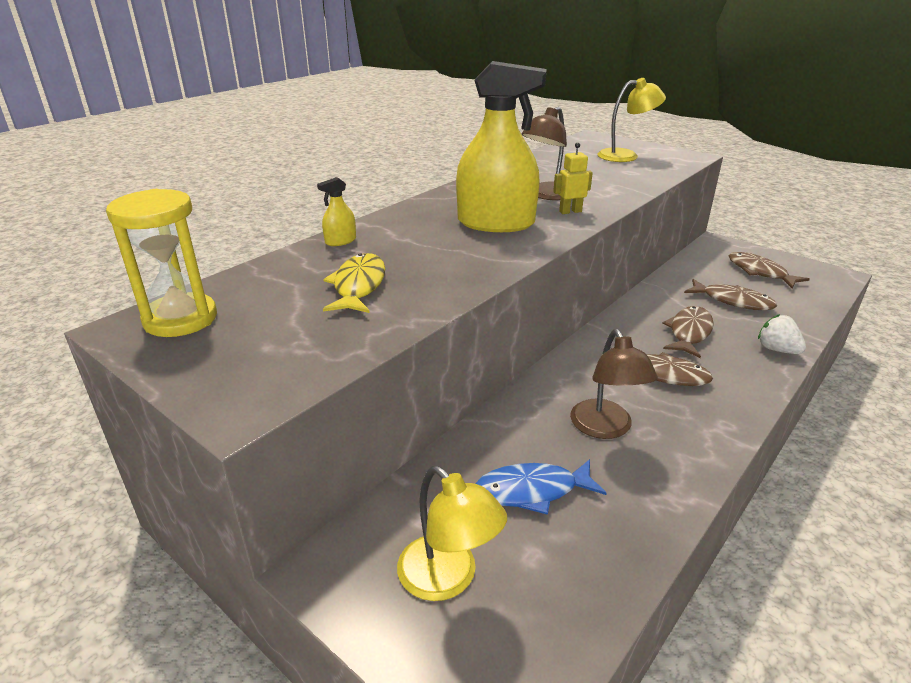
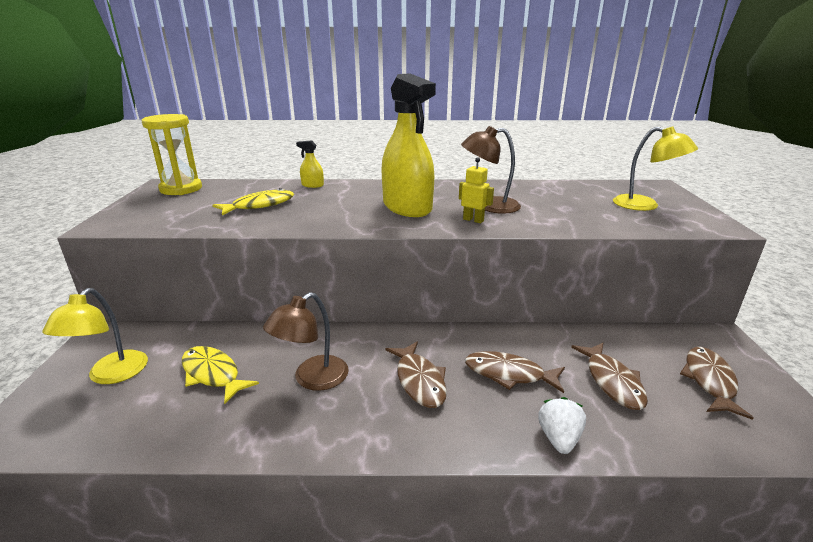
camera: 50 degrees right, 5 degrees down
(532, 491) = (213, 374): blue fish -> yellow fish
(689, 333) = (509, 374): brown fish -> brown fish turned 150 degrees counterclockwise

